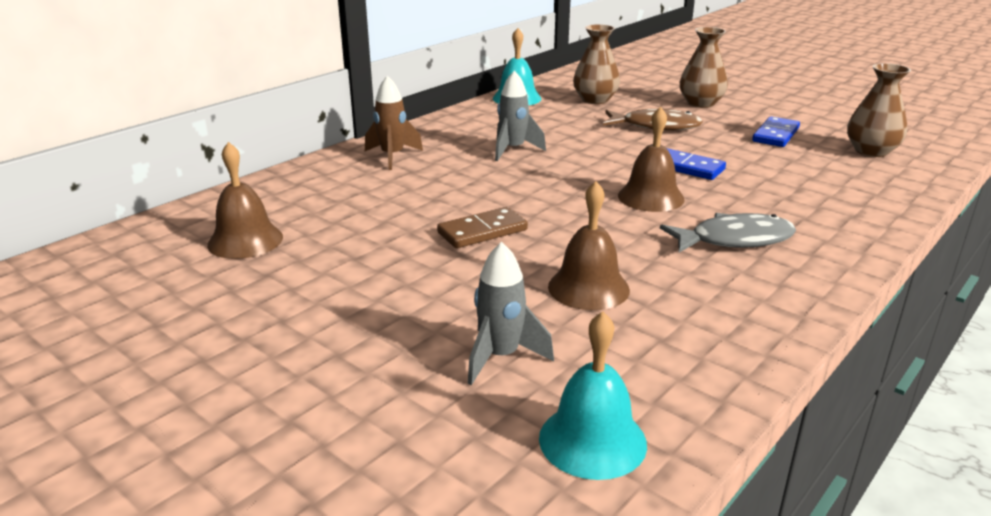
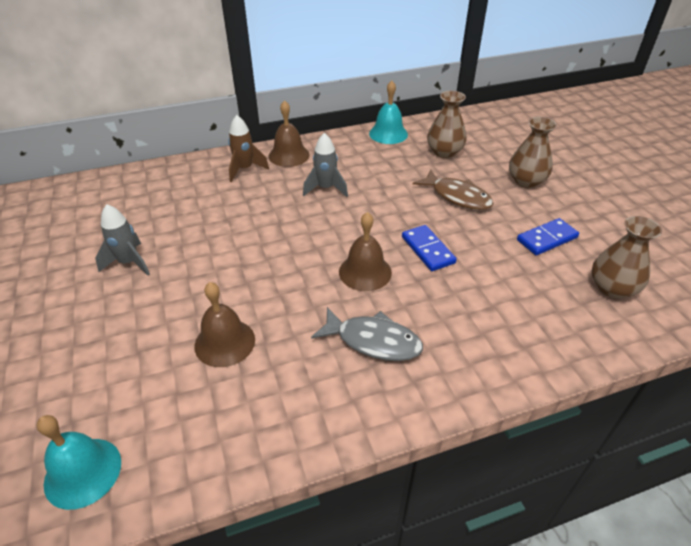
camera: 30 degrees right, 15 degrees up
(245, 240) = (93, 217): brown bell -> brown bell (289, 155)
(482, 231) = (221, 261): brown domino -> none
(501, 357) = (112, 377): grey rocket -> grey rocket (129, 263)

